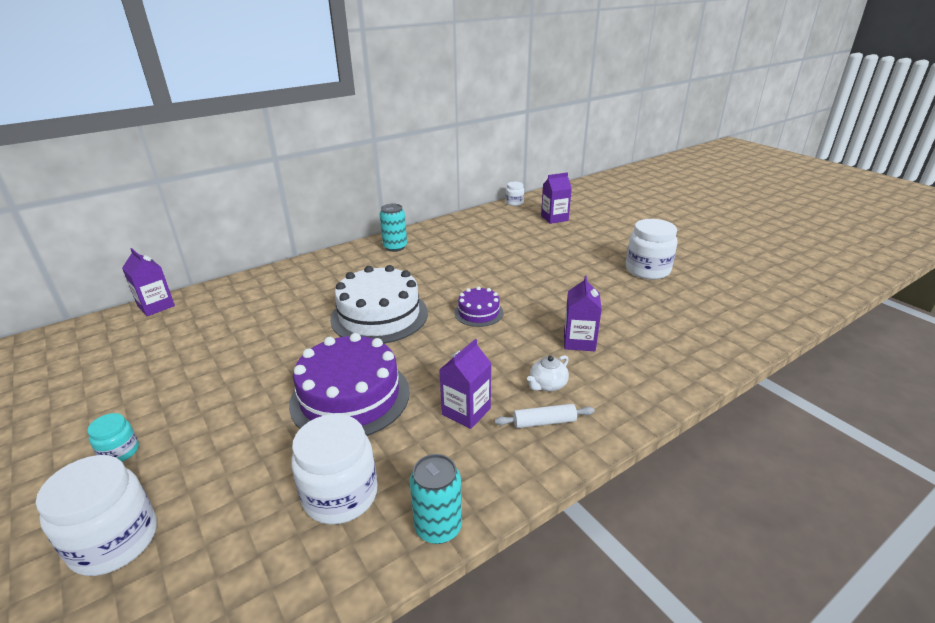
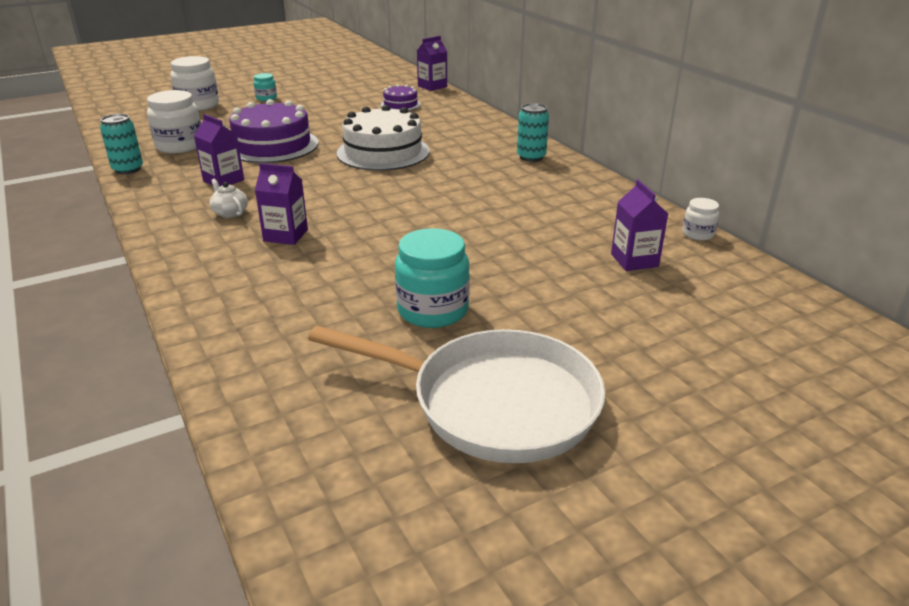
camera: 95 degrees right, 0 degrees up
(478, 312) = (368, 192): purple cake -> purple cake (400, 104)
(544, 422) = (186, 207): white rolling pin -> none
(647, 270) = (433, 310): white jar -> turquoise jar
(715, 250) = (493, 403): none -> white pan

